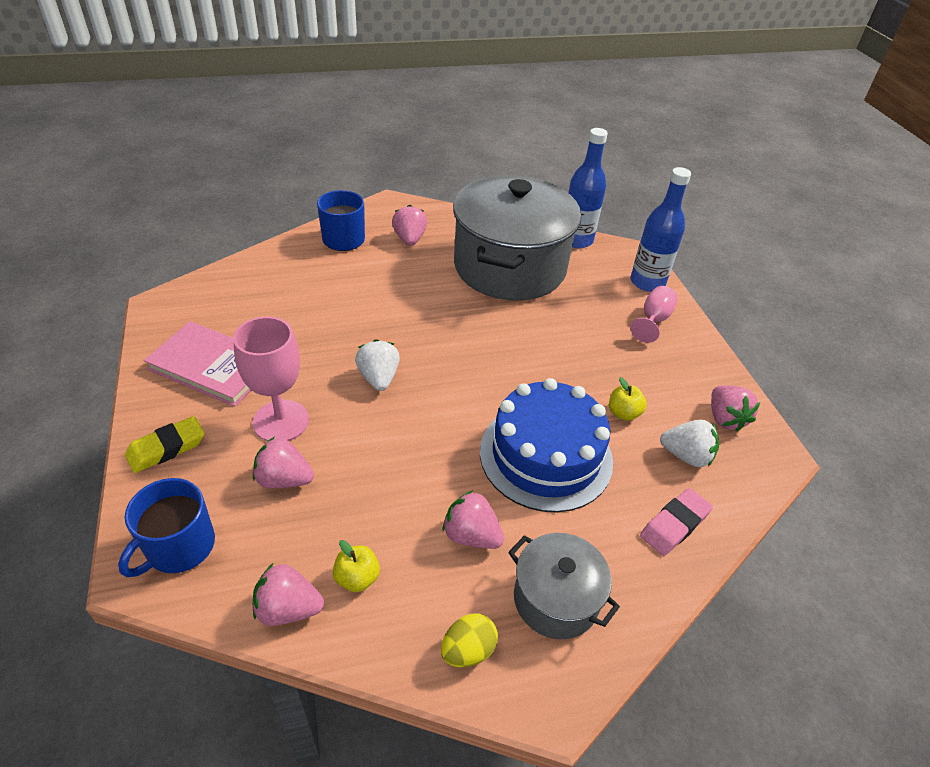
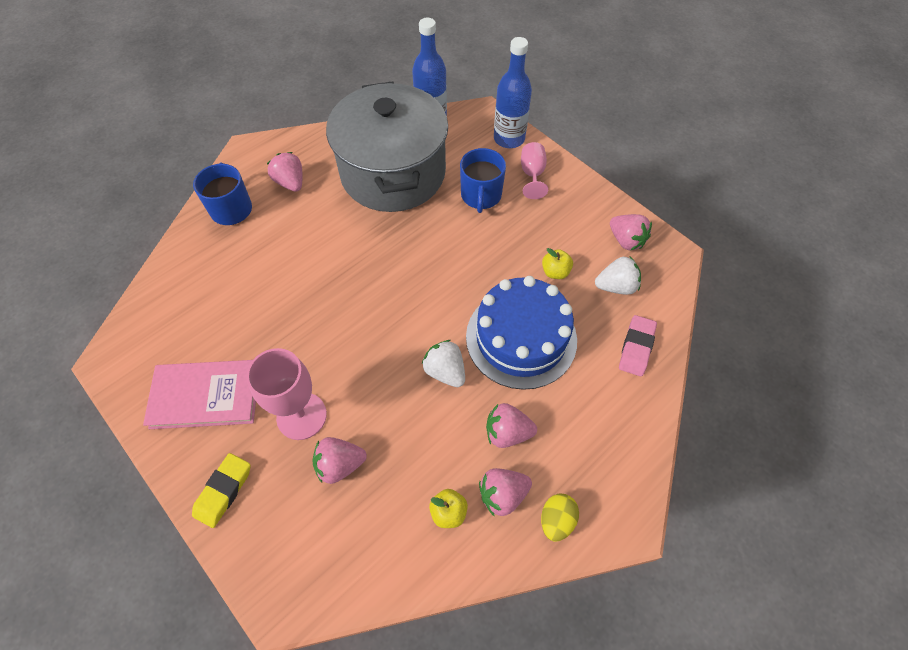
camera: 25 degrees left, 15 degrees up
(179, 547) = (298, 566): blue mug -> blue mug (481, 195)
(288, 608) = (415, 564): pink strawberry -> pink strawberry (502, 495)
(379, 378) = (354, 335): white strawberry -> white strawberry (445, 371)
(555, 599) = (591, 449): grey pot -> none

